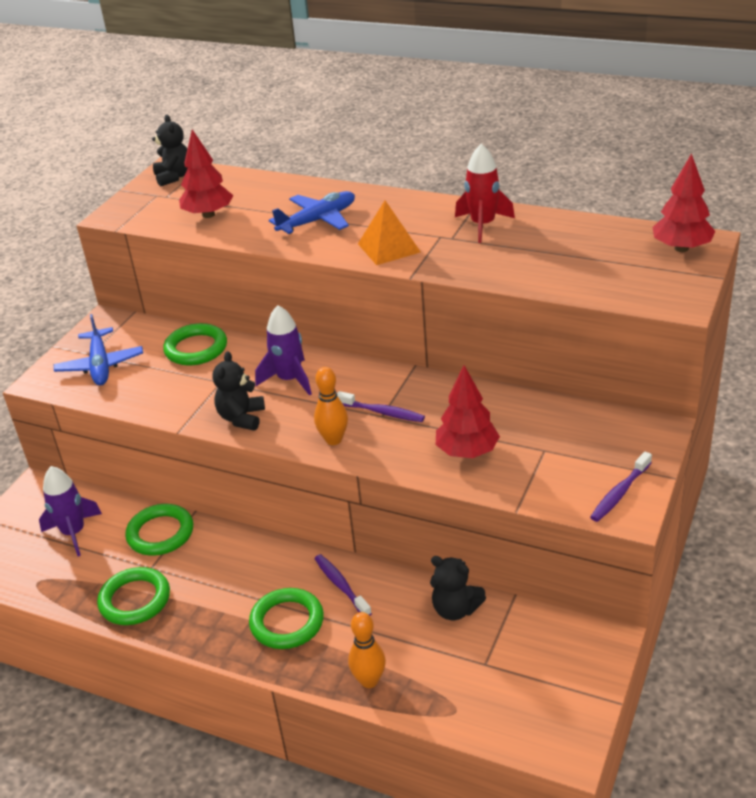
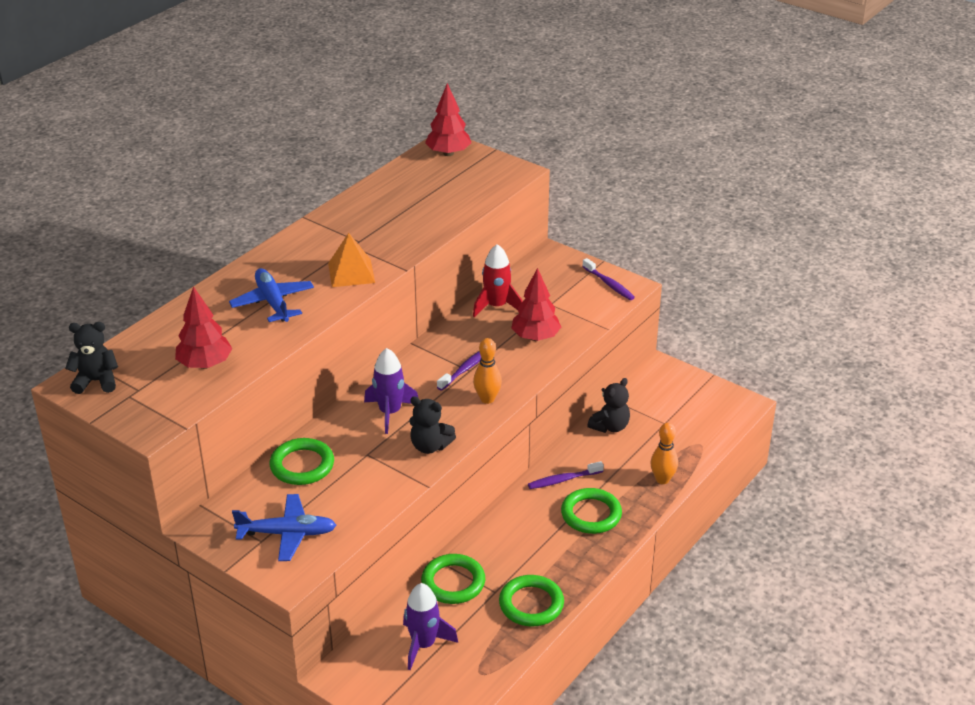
camera: 80 degrees left, 0 degrees up
(483, 225) = (350, 223): red rocket -> red rocket (496, 306)

